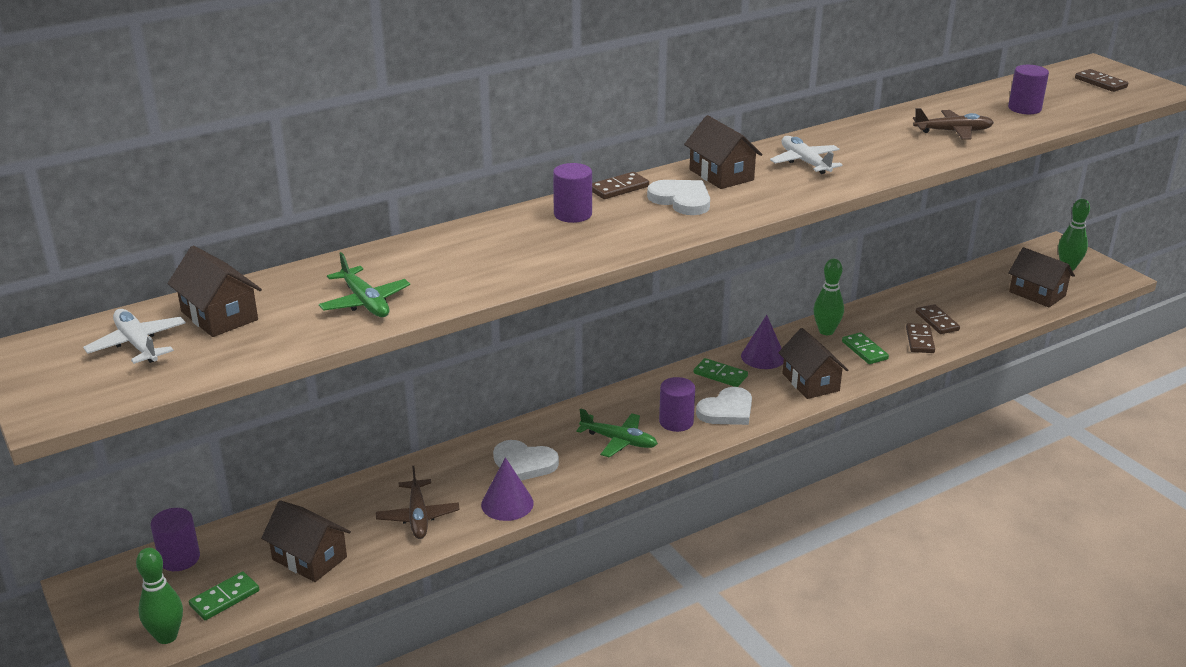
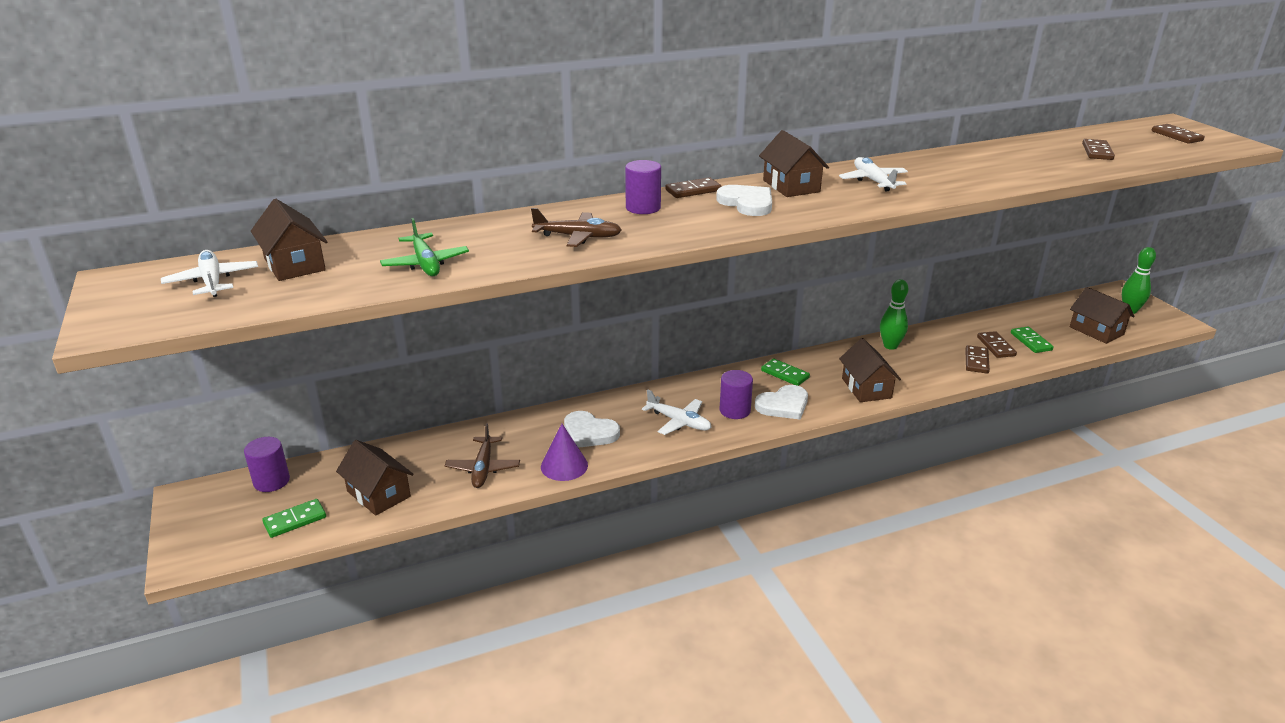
camera: 10 degrees right, 0 degrees up
(167, 636) = (234, 548): green bowling pin -> none
(618, 441) = (678, 421): green plane -> white plane
(763, 357) = (827, 362): purple cone -> none
(864, 350) = (922, 365): green domino -> green domino (1031, 341)
(953, 131) = (1022, 166): brown plane -> brown plane (577, 237)
(1024, 108) = (1097, 152): purple cylinder -> brown domino

